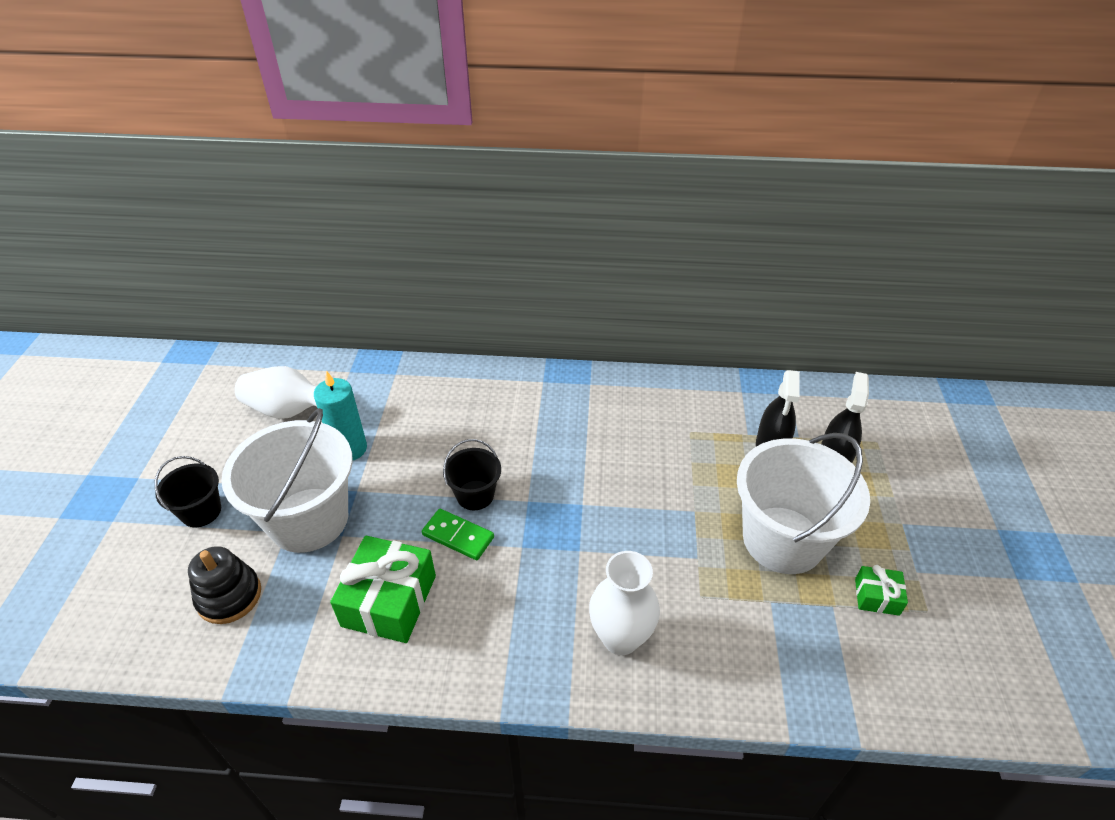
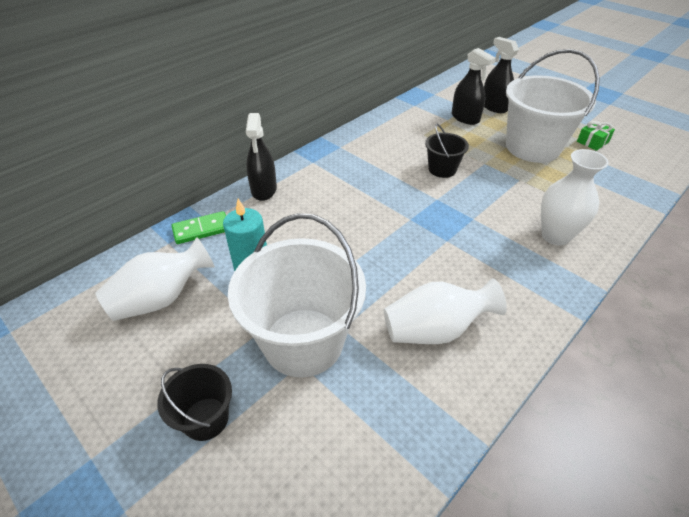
camera: 50 degrees left, 0 degrees up
(229, 596) = (334, 439): black stacking toy -> none
(389, 600) = (435, 330): green gift -> white vase
(458, 536) = (408, 265): green domino -> green domino (201, 230)
(467, 378) = (264, 189): none -> black spray bottle
(475, 495) = (379, 239): black bucket -> black bucket (442, 169)

